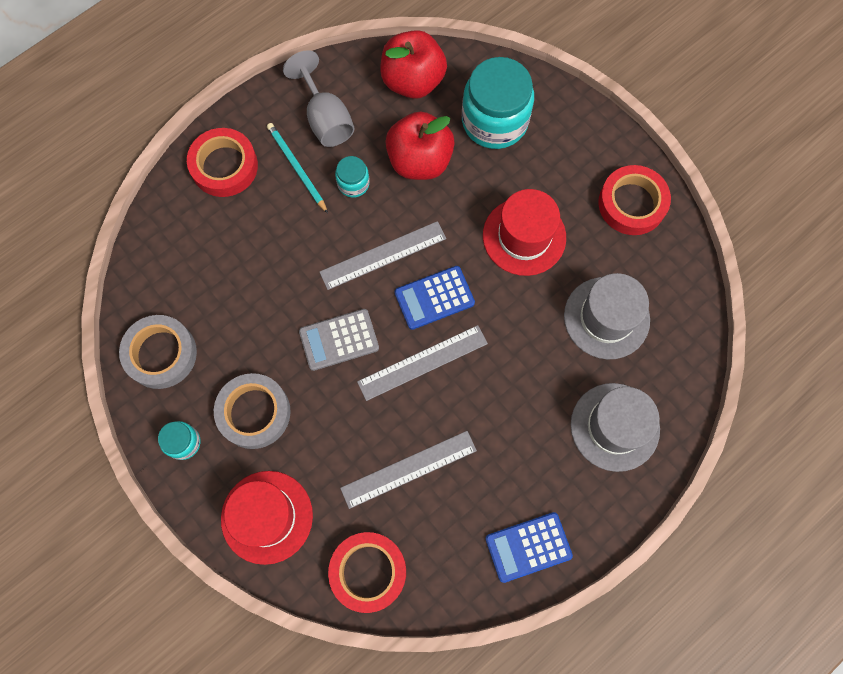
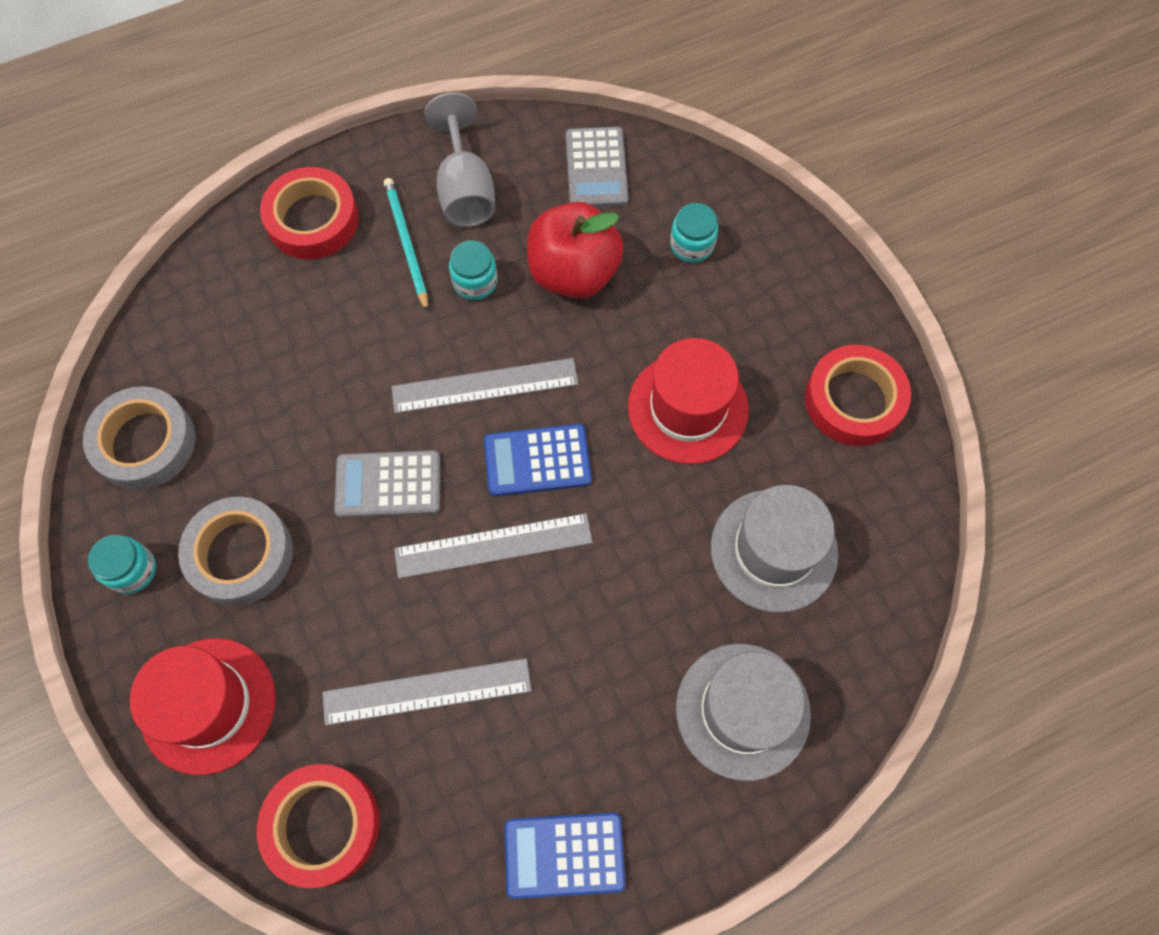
camera: 15 degrees right, 5 degrees down
(413, 81) = (596, 168): red apple -> grey calculator
(494, 121) = (692, 245): turquoise jar -> turquoise jar, size x0.47

